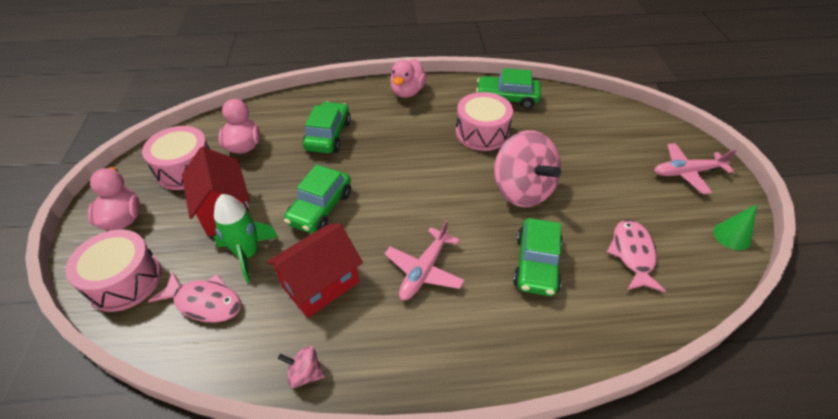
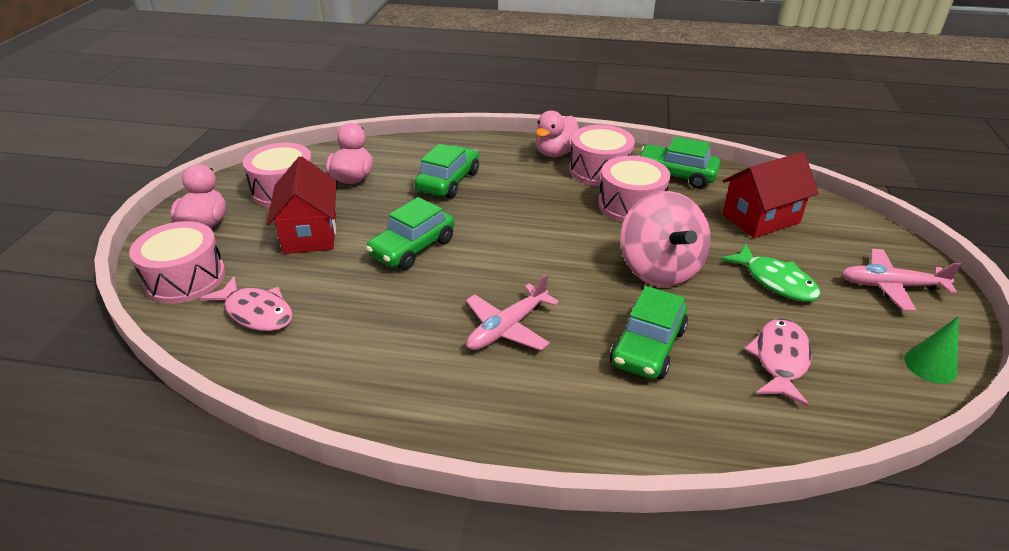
camera: 15 degrees right, 10 degrees down
(248, 254) = (318, 277): green rocket -> none
(305, 374) = (335, 399): pink spinning top -> none
(320, 284) = (384, 319): red house -> red house (760, 219)
(447, 103) = (599, 170): none -> pink drum
(608, 184) = (775, 281): none -> green fish

